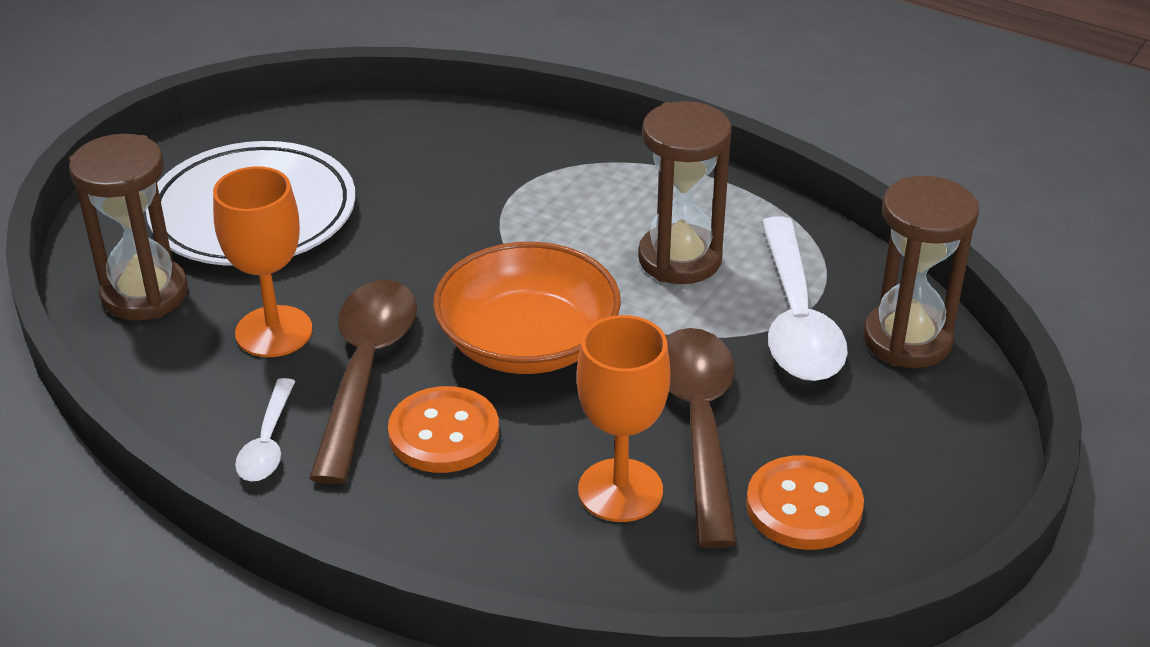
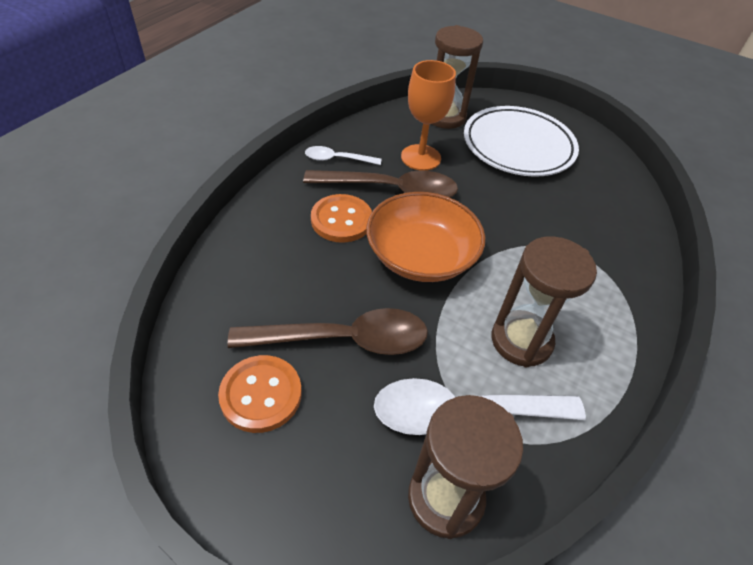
camera: 85 degrees right, 10 degrees up
(620, 490) = (288, 295): orange goblet -> none

